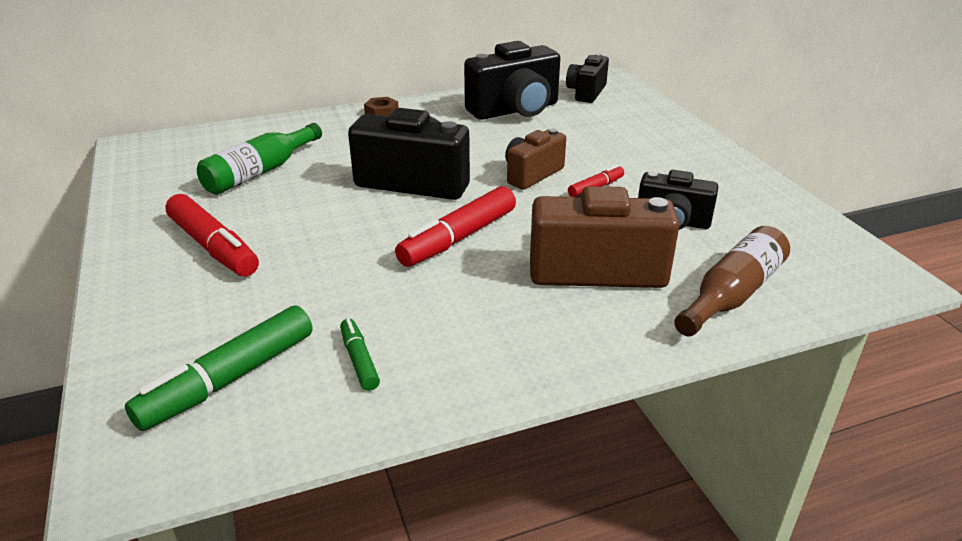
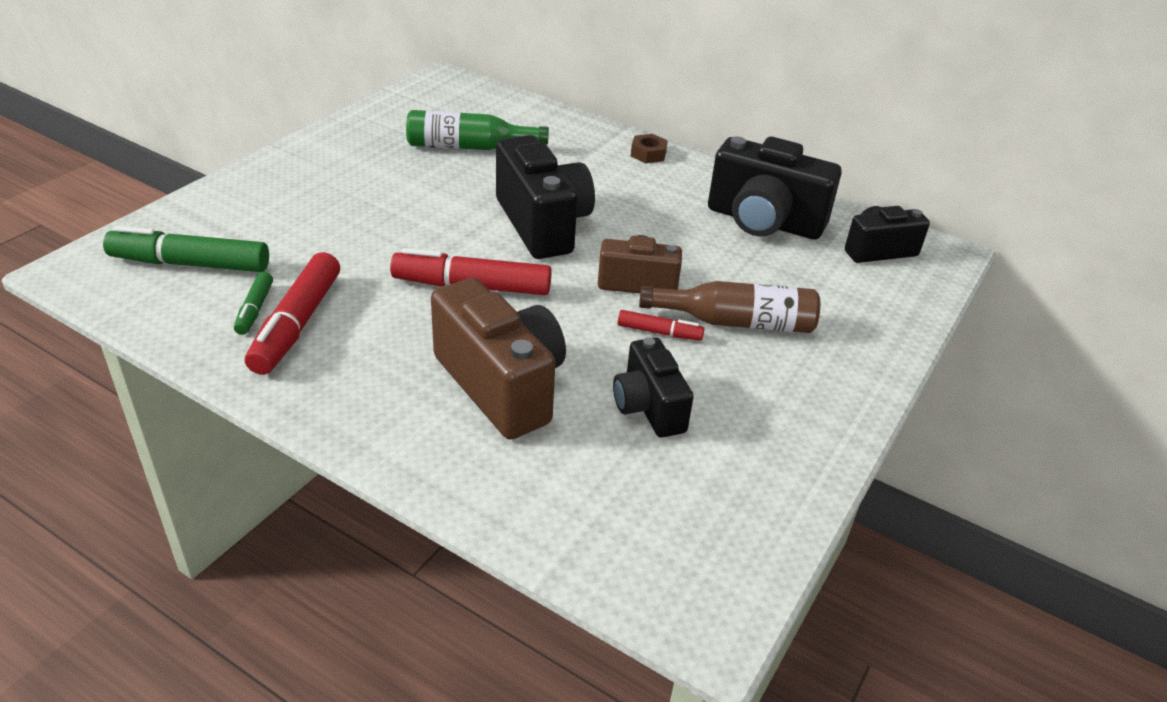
camera: 50 degrees right, 5 degrees up
(213, 247) = (340, 180): red marker -> red marker (297, 324)
(359, 360) = (254, 309): green marker -> green marker turned 150 degrees clockwise
(732, 294) = (543, 493): brown bottle -> brown bottle (736, 322)

